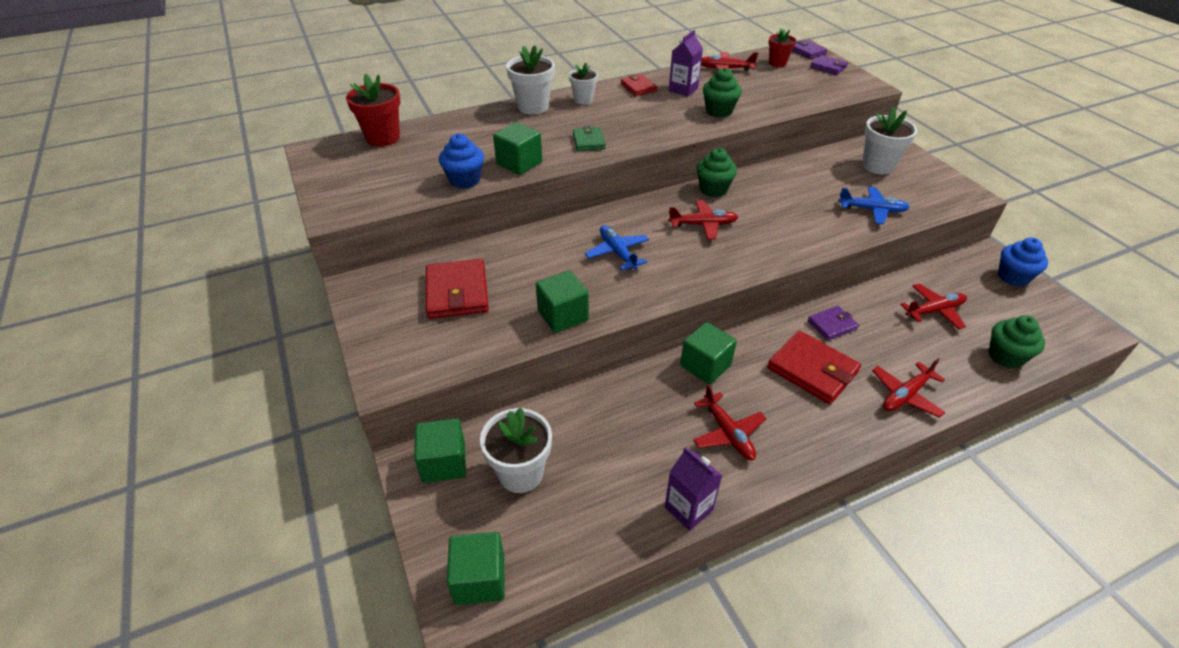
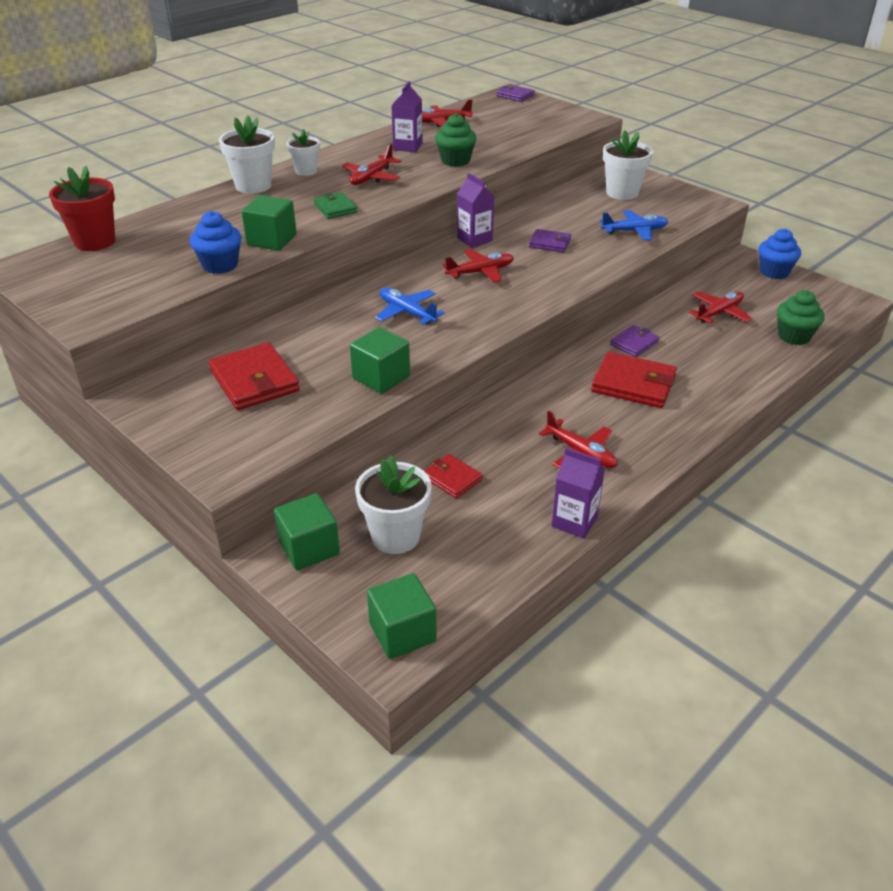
camera: 20 degrees left, 5 degrees down
(638, 87) = (359, 151): red wallet -> red wallet (452, 478)
(705, 365) = (532, 403): green cube -> none
(713, 189) = (474, 239): green cupcake -> purple carton
(777, 63) = (490, 110): red flower pot -> none
(828, 67) = (542, 107): purple wallet -> purple wallet (550, 243)
(905, 395) = (724, 385): red plane -> red plane (372, 177)

